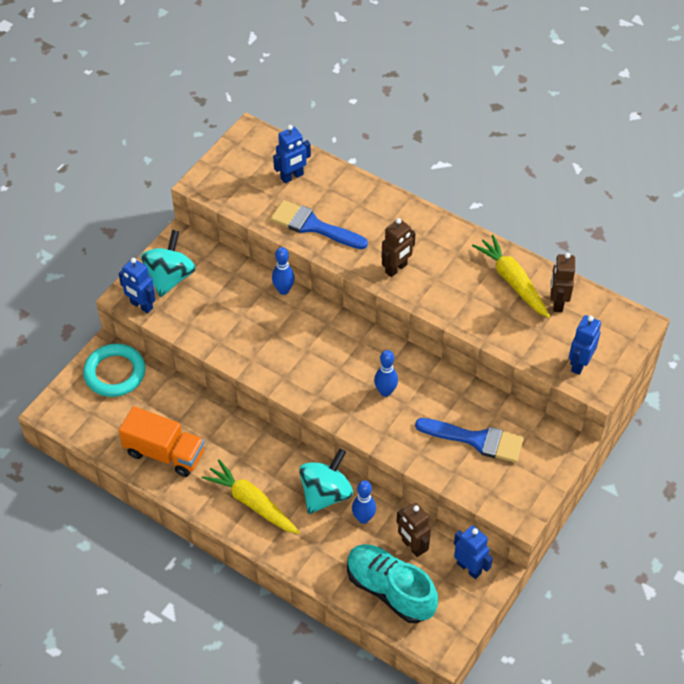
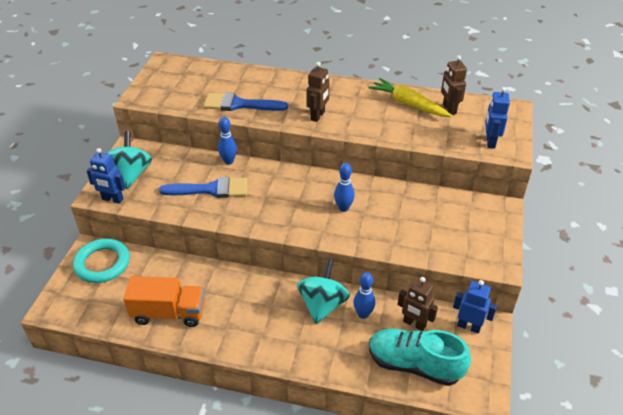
camera: 20 degrees left, 10 degrees down
(252, 503) = (263, 330): yellow carrot -> none
(292, 177) = (208, 79): blue robot -> none
(476, 440) = (433, 222): blue brush -> blue brush (211, 189)

